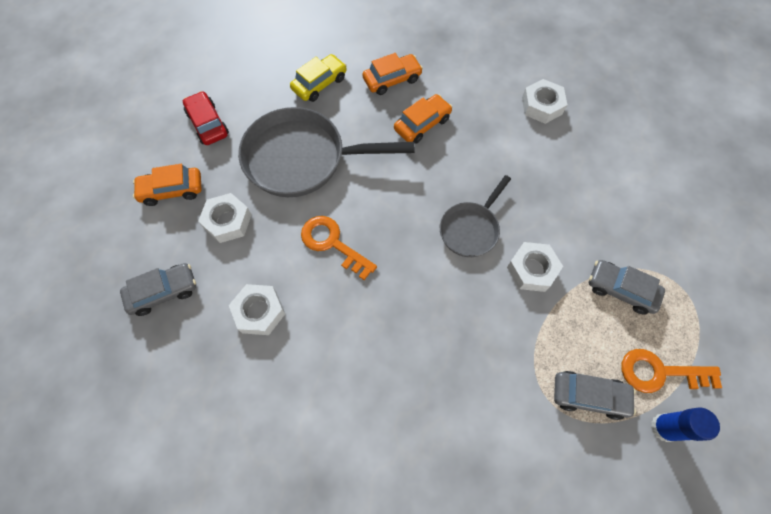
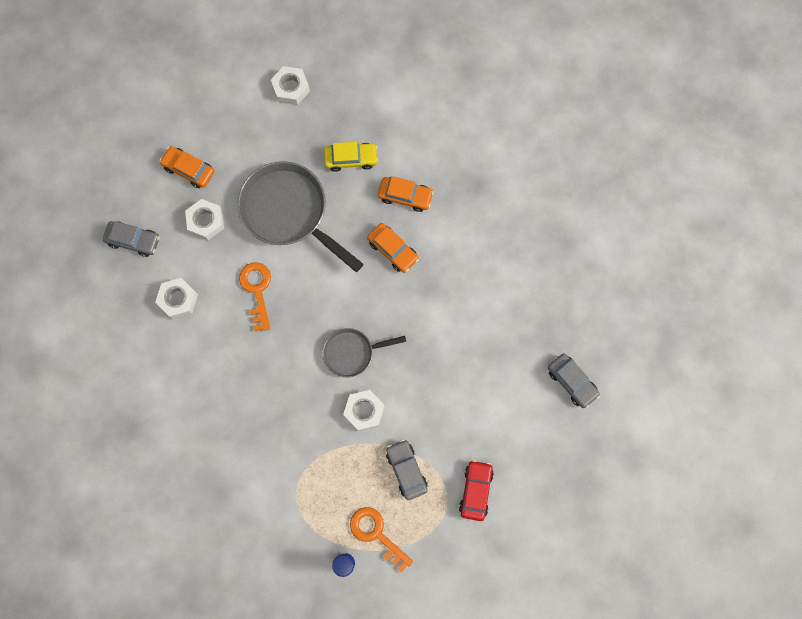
camera: 40 degrees right, 10 degrees up
(208, 124) = (249, 133): red car -> red car (475, 490)
(422, 124) = (393, 250): orange car -> orange car turned 45 degrees clockwise
(542, 106) = (492, 304): white nut -> white nut (291, 88)
(589, 396) = (321, 510): grey car -> grey car (572, 382)

